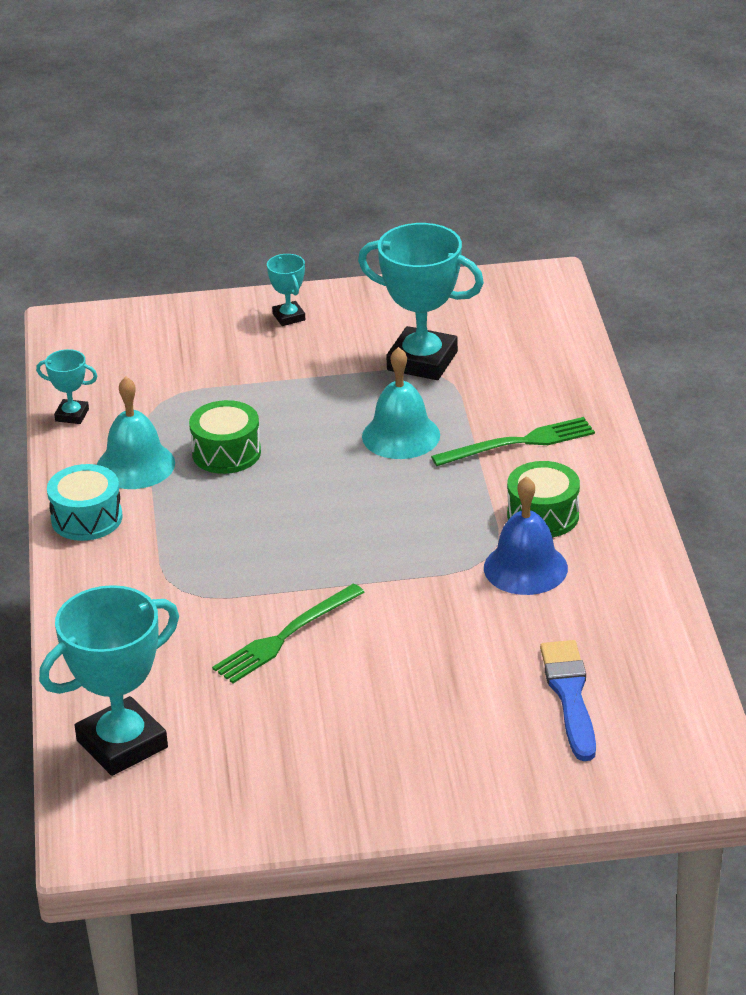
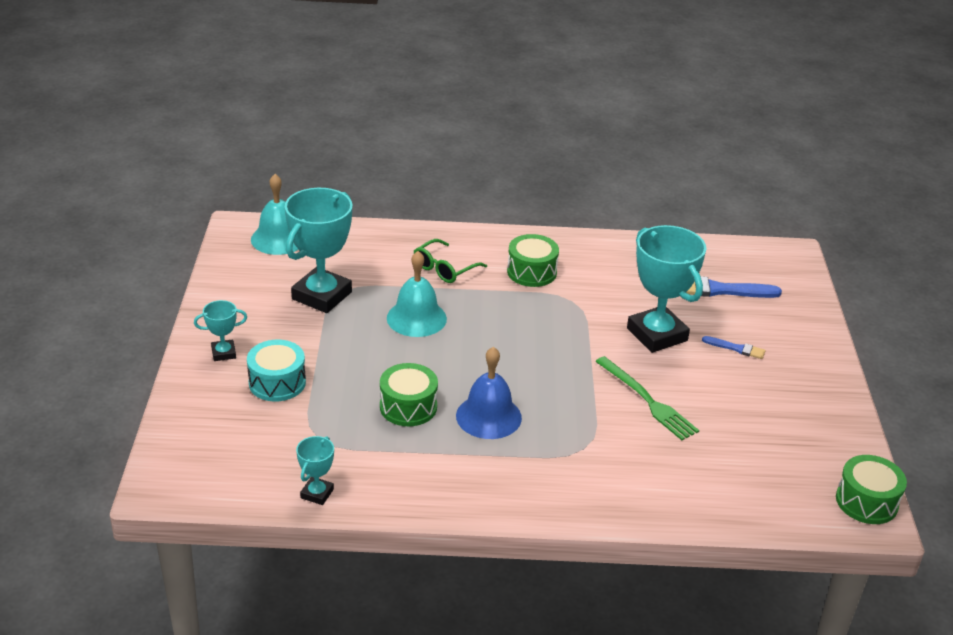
camera: 85 degrees left, 0 degrees up
(87, 518) = (476, 494): turquoise drum -> turquoise drum (277, 382)
(122, 744) = (765, 495): turquoise trophy -> turquoise trophy (657, 334)
(123, 837) = (866, 501): none -> green drum
(135, 465) = (408, 460): turquoise bell -> turquoise bell (278, 239)
(426, 714) = (736, 348): none -> blue brush
(519, 443) = (444, 269): green fork -> green glasses
(525, 568) = (587, 287): blue bell -> blue bell (488, 416)

